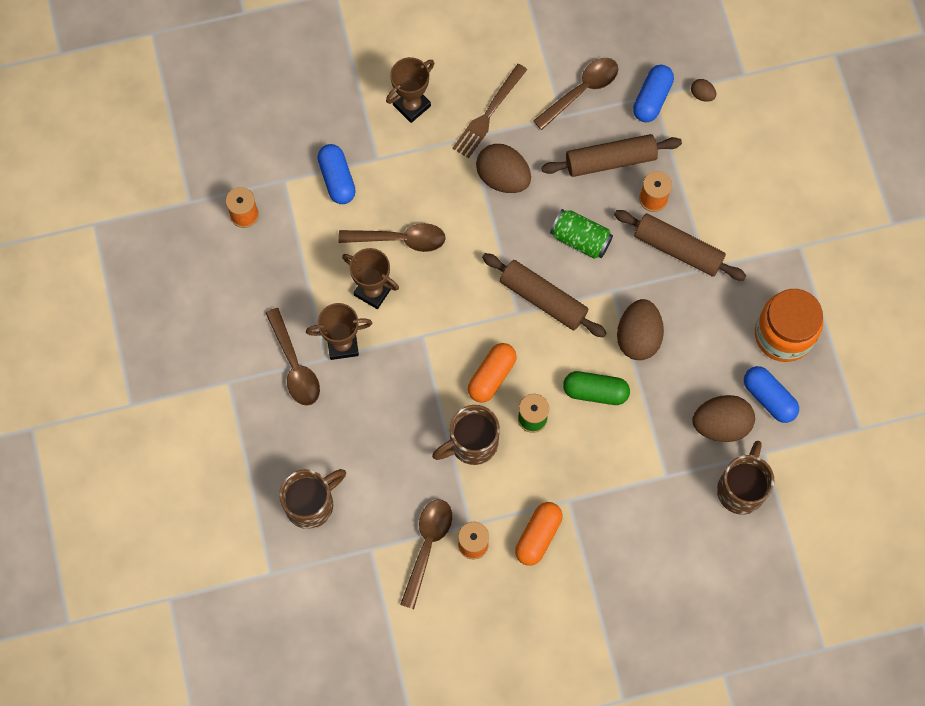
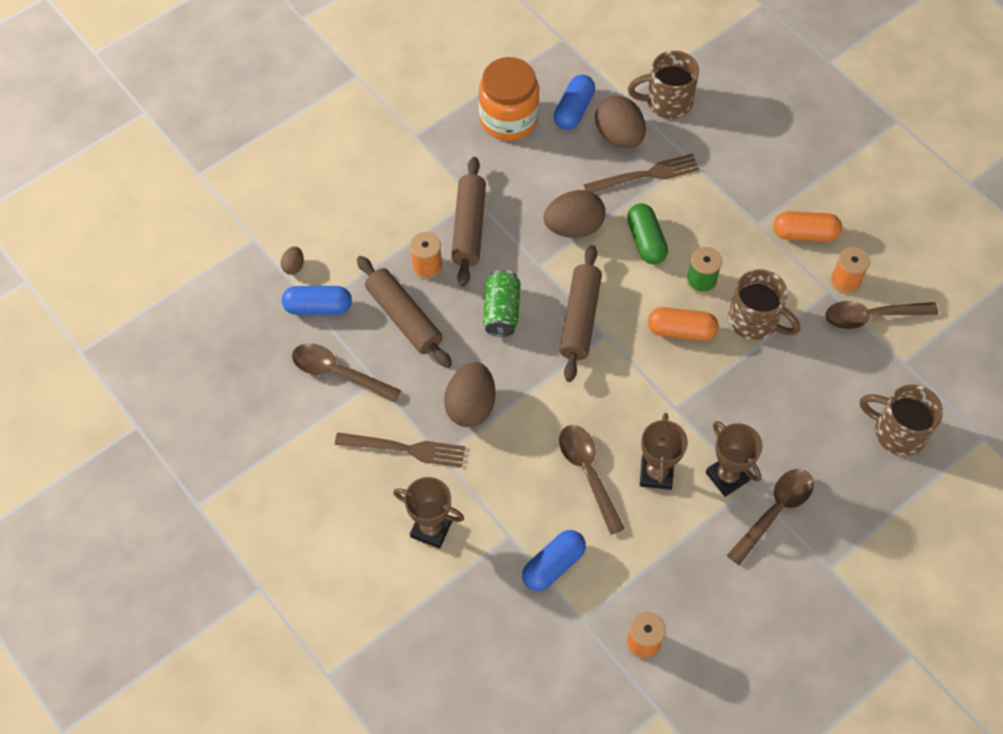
camera: 115 degrees left, 10 degrees down
(666, 427) = (646, 175): none -> brown fork

